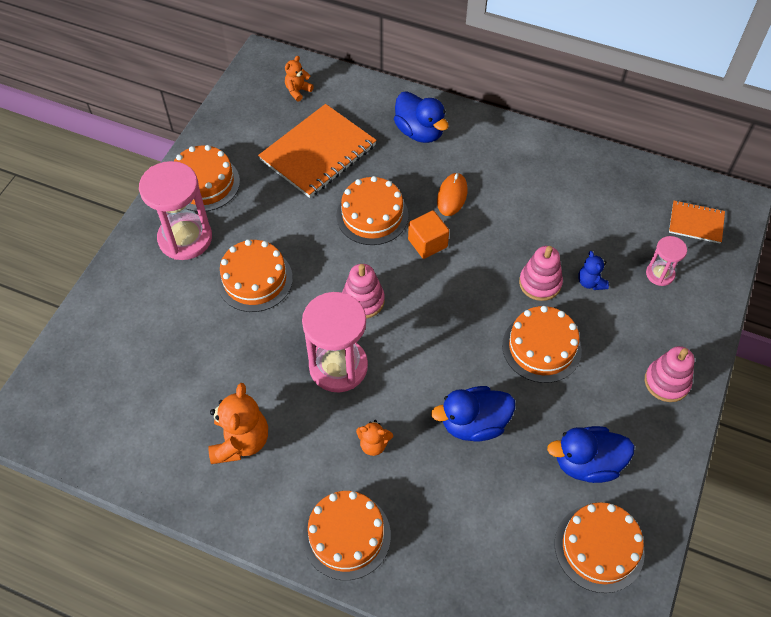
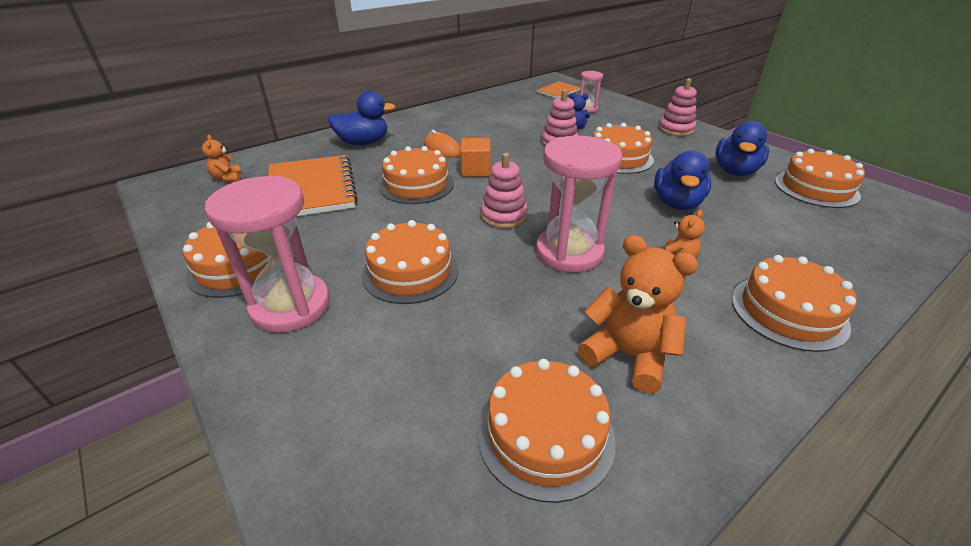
camera: 60 degrees left, 20 degrees down
(156, 418) = (545, 434): none -> orange cake

